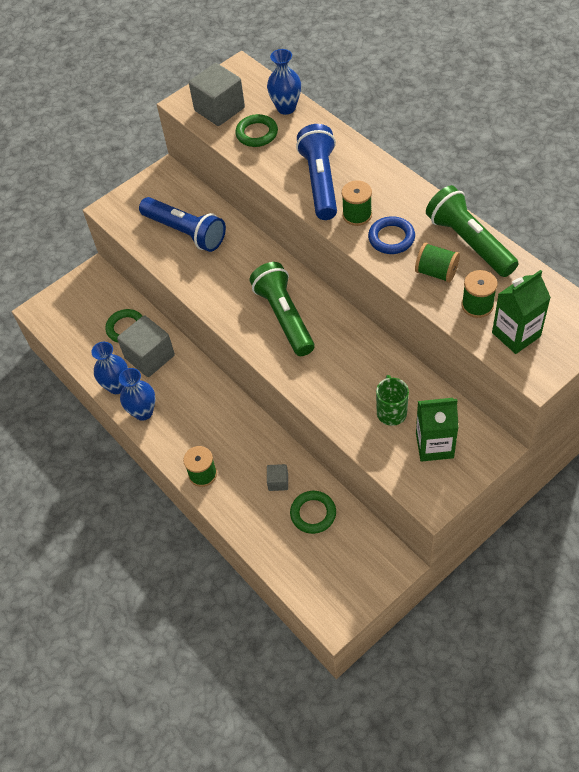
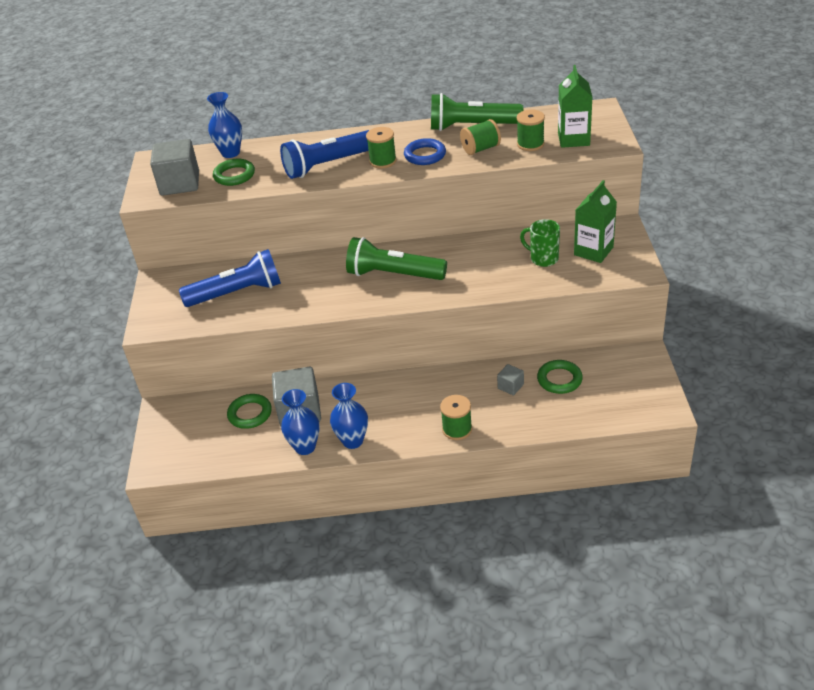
camera: 55 degrees left, 15 degrees down
(320, 182) = (328, 165): blue flashlight -> blue flashlight turned 60 degrees counterclockwise

